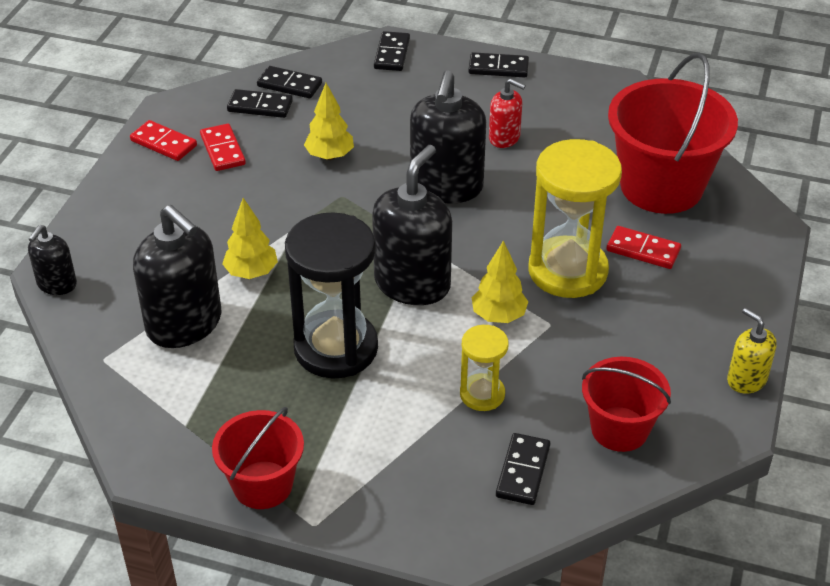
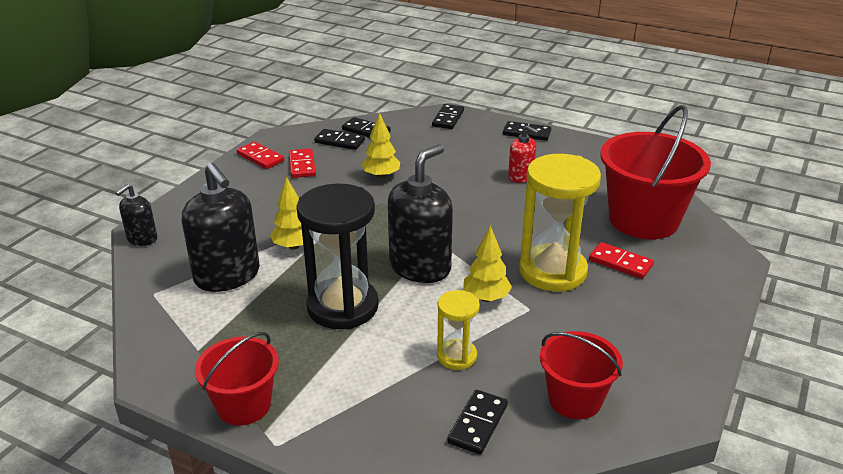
camera: 10 degrees right, 10 degrees down
(446, 186) = (466, 204): black soap dispenser -> none
(746, 380) = (700, 372): yellow soap dispenser -> none

